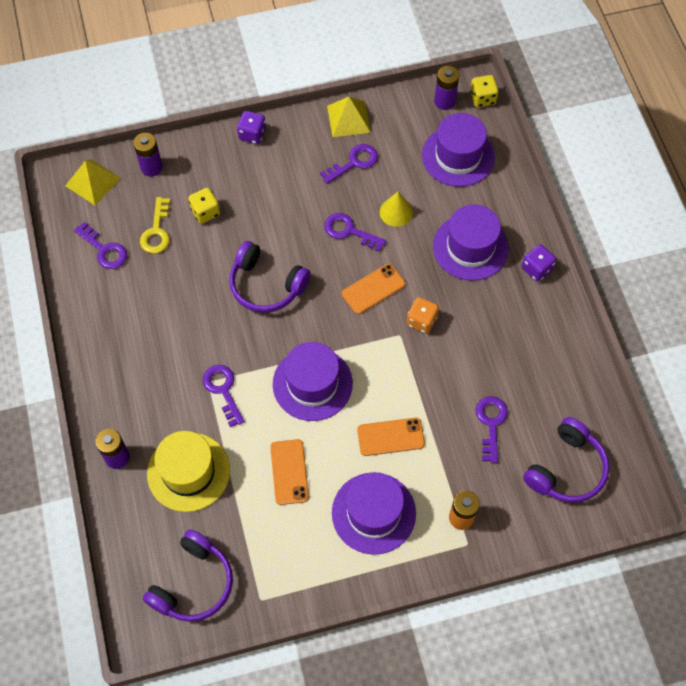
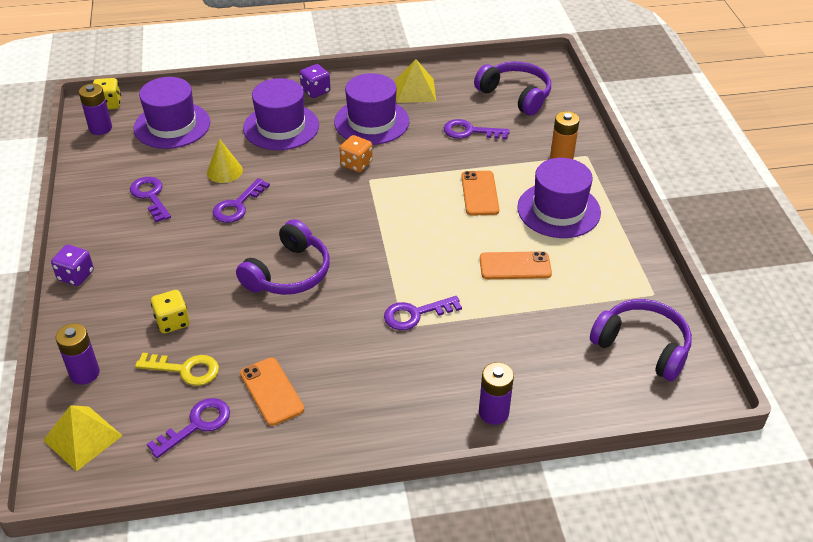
camera: 85 degrees left, 20 degrees down
(188, 472) = (513, 347): yellow hat -> none
(312, 384) = (416, 243): purple hat -> purple hat (371, 122)
(348, 119) = (90, 196): yellow pyramid -> yellow pyramid (415, 90)
(373, 289) = (312, 193): orange phone -> orange phone (271, 391)

